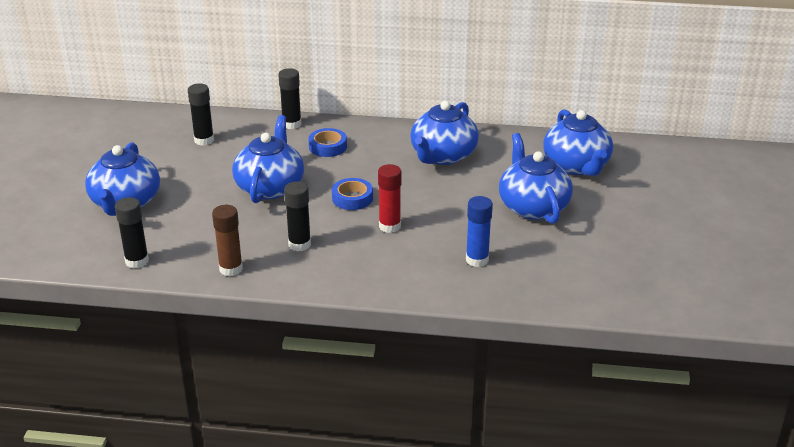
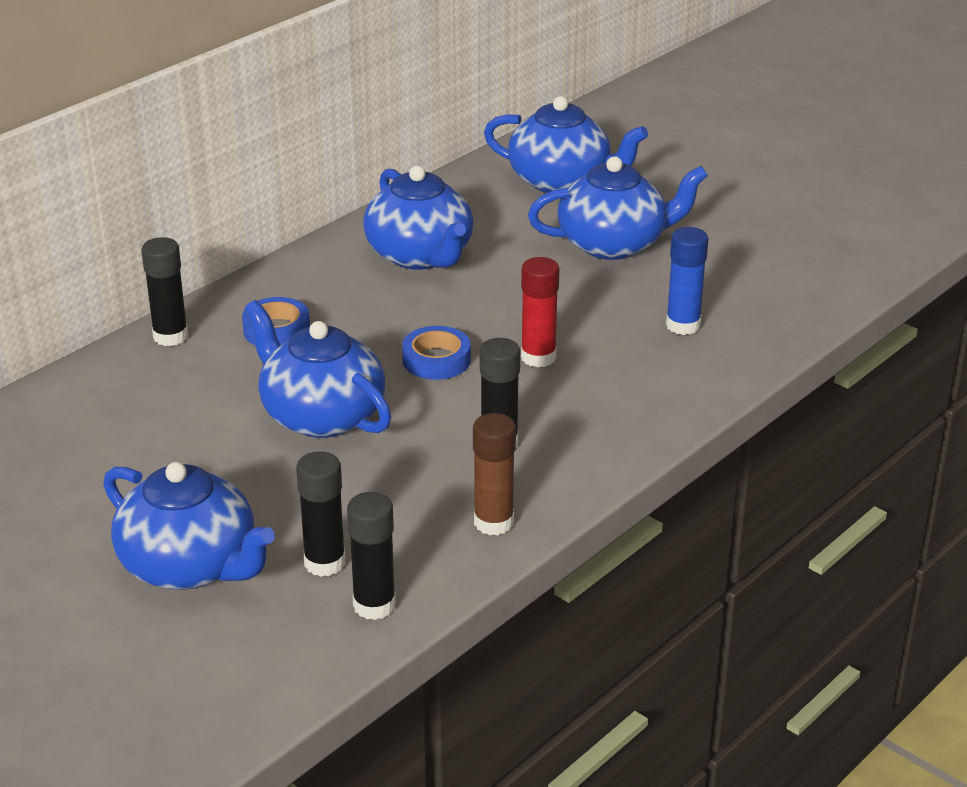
camera: 55 degrees left, 0 degrees up
(204, 140) = (103, 429): black glue stick -> black glue stick (325, 563)
(533, 207) = (614, 244): blue teapot -> blue teapot turned 150 degrees clockwise

